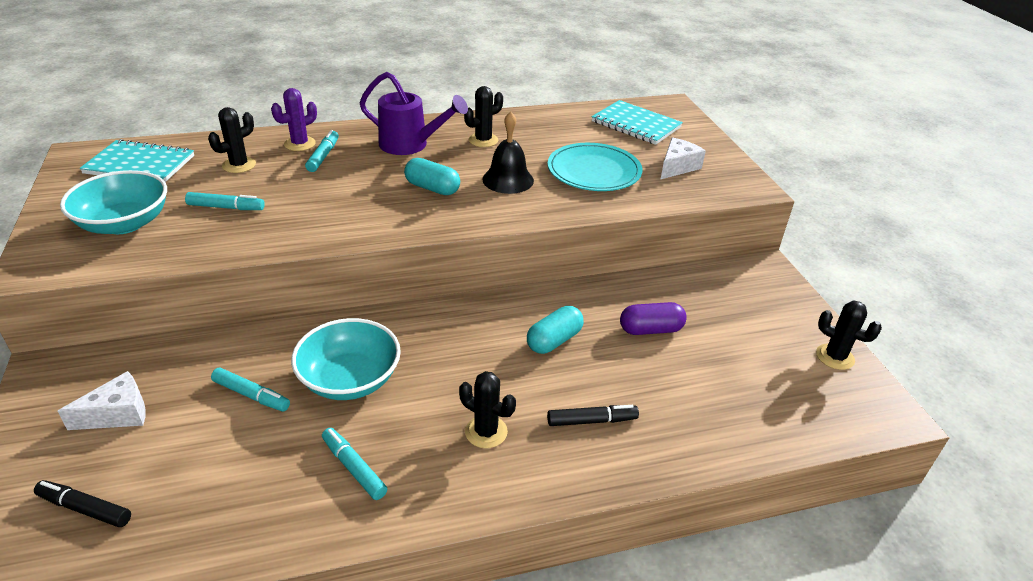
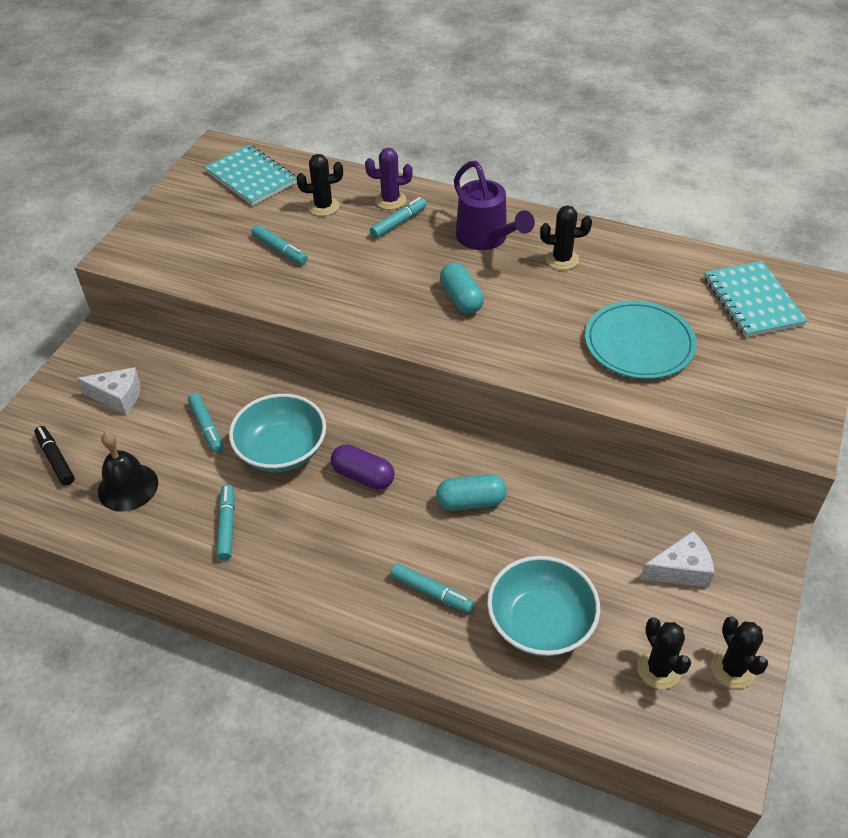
camera: 40 degrees right, 10 degrees up
(124, 223) = (200, 236): turquoise bowl -> turquoise bowl (540, 622)
(486, 432) = (341, 552): black cactus -> black cactus (659, 669)
(508, 180) = (540, 318): black bell -> black bell (128, 487)
(592, 421) = (431, 592): black marker -> turquoise marker
(650, 329) = (570, 538): purple capsule -> purple capsule (363, 476)
(677, 167) = (740, 376): white cheese -> white cheese (681, 570)

